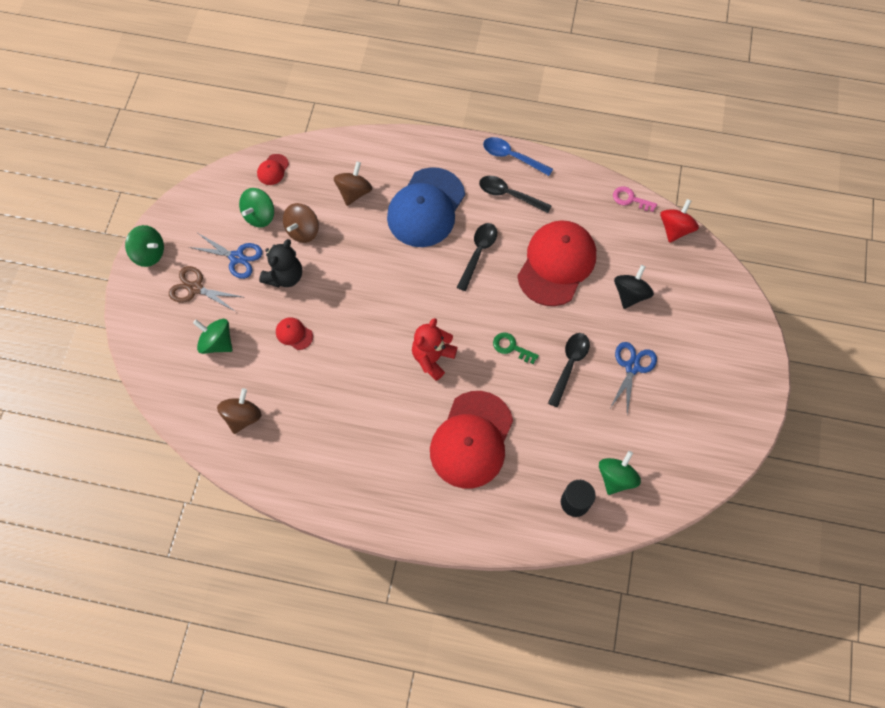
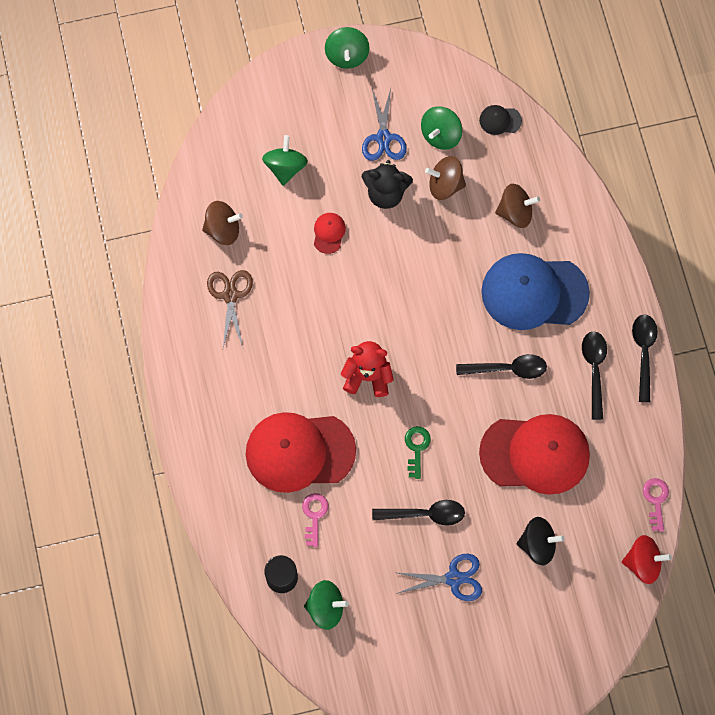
camera: 65 degrees right, 5 degrees up
(195, 288) = (331, 117): brown scissors -> brown scissors (230, 295)
(259, 215) = (440, 135): green spinning top -> green spinning top turned 60 degrees counterclockwise
(273, 170) = (500, 120): red cap -> black cap
(512, 157) = (643, 353): blue spoon -> black spoon
(532, 452) = (314, 515): none -> pink key

